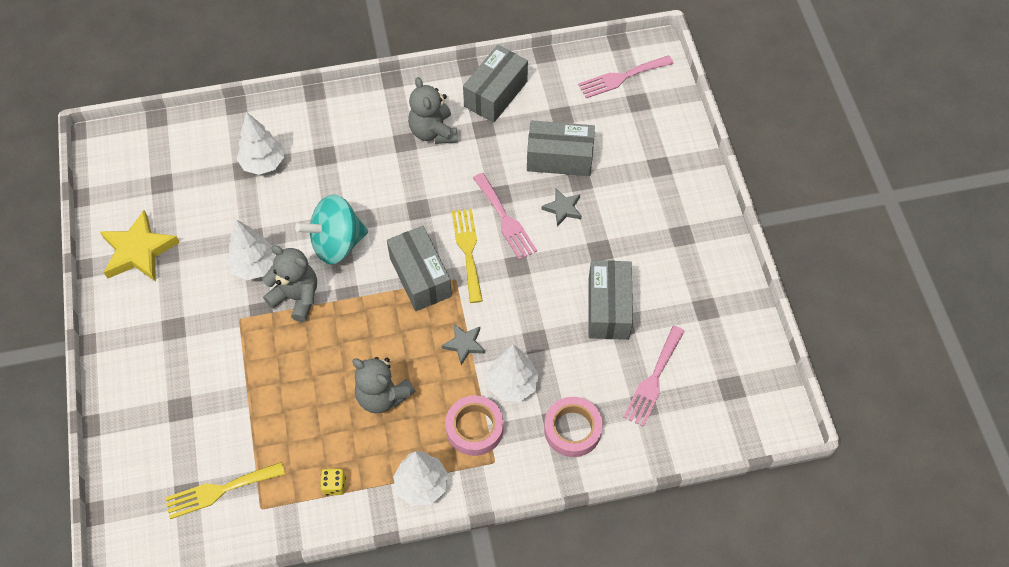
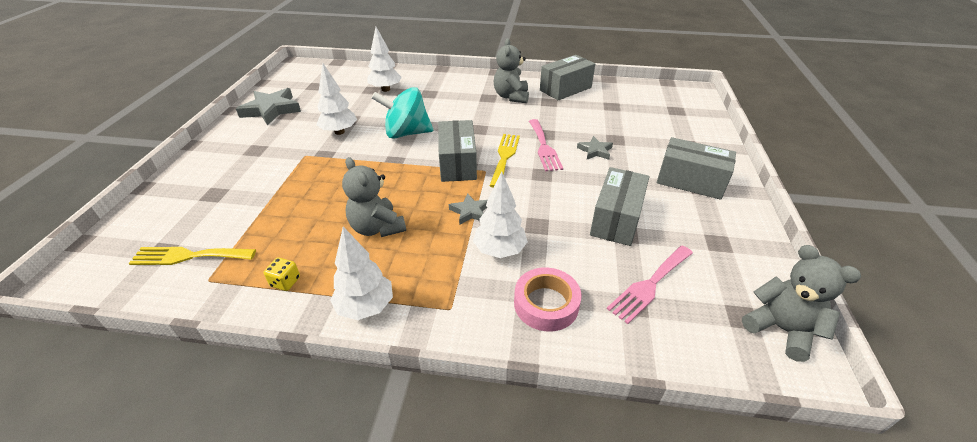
camera: 20 degrees right, 20 degrees down
(138, 251) = (271, 110): yellow star -> grey star
(296, 297) = (355, 153): grey teddy bear -> grey teddy bear (781, 329)
(474, 428) = (446, 274): pink tape -> none
(559, 158) = (602, 125): grey box -> grey box (690, 181)
(622, 77) = (666, 97): pink fork -> none

